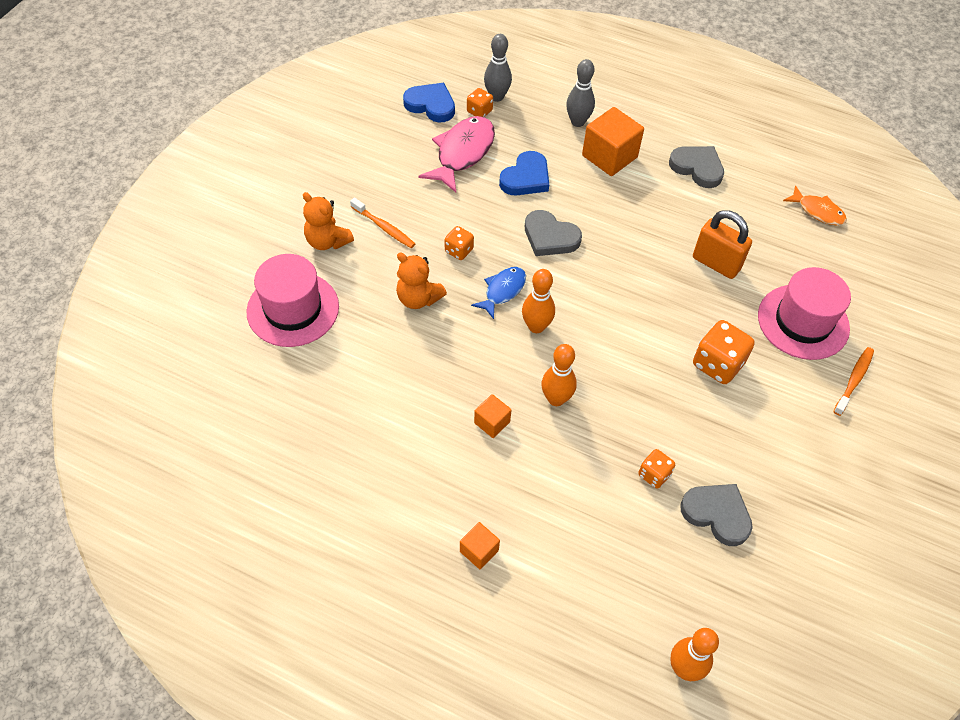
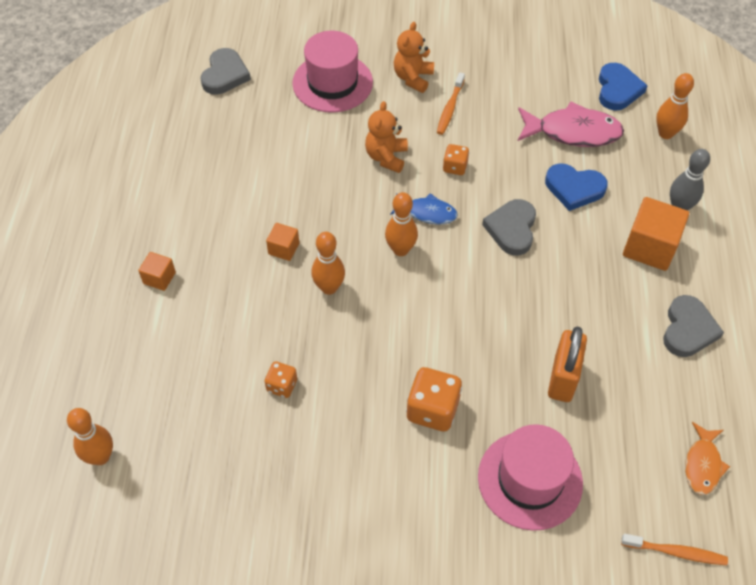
camera: 70 degrees right, 0 degrees up
(479, 111) = (636, 127): orange dice -> none
(497, 97) = (665, 133): grey bowling pin -> orange bowling pin
(717, 514) = (260, 448): grey heart -> grey heart (225, 75)
(853, 380) = (476, 546): orange toothbrush -> orange toothbrush (675, 552)

